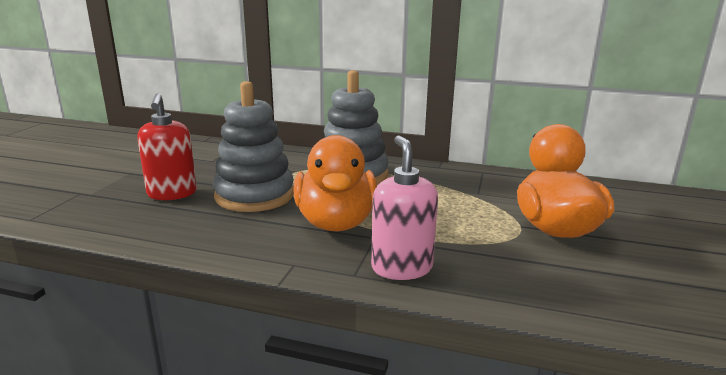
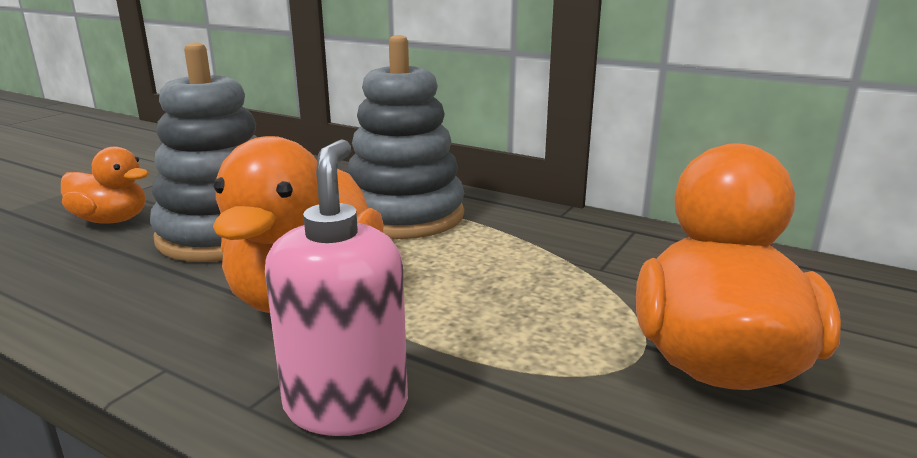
camera: 15 degrees right, 0 degrees up
(172, 194) = (111, 220): red soap dispenser -> orange duck

